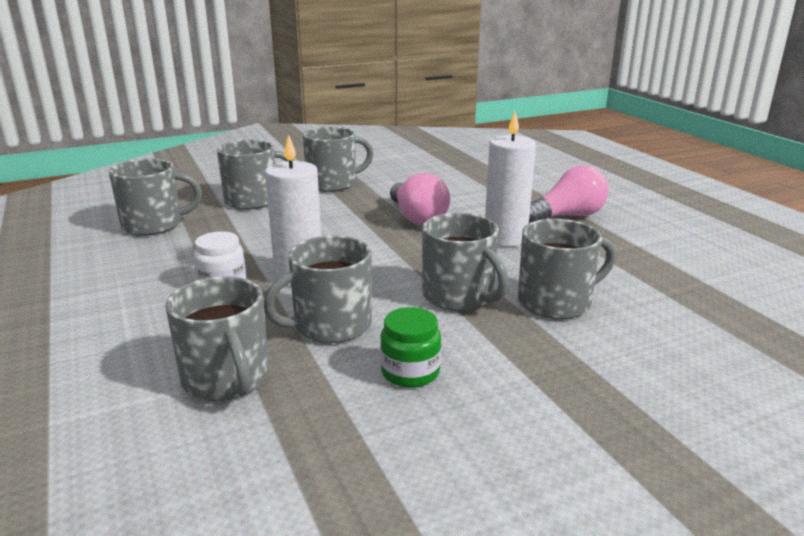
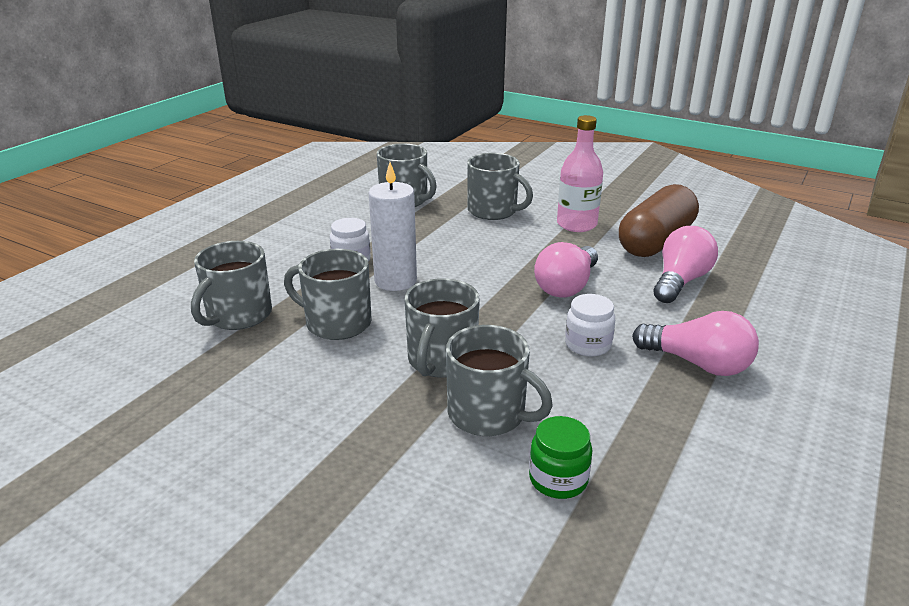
camera: 55 degrees right, 5 degrees up
(333, 184) = (576, 224): grey mug -> pink bottle
(401, 172) = (656, 241): none -> brown capsule
(410, 372) = (303, 380): green jar -> green jar (558, 479)
(464, 185) = (680, 281): none -> pink light bulb
(505, 238) = (588, 344): white candle -> white jar

